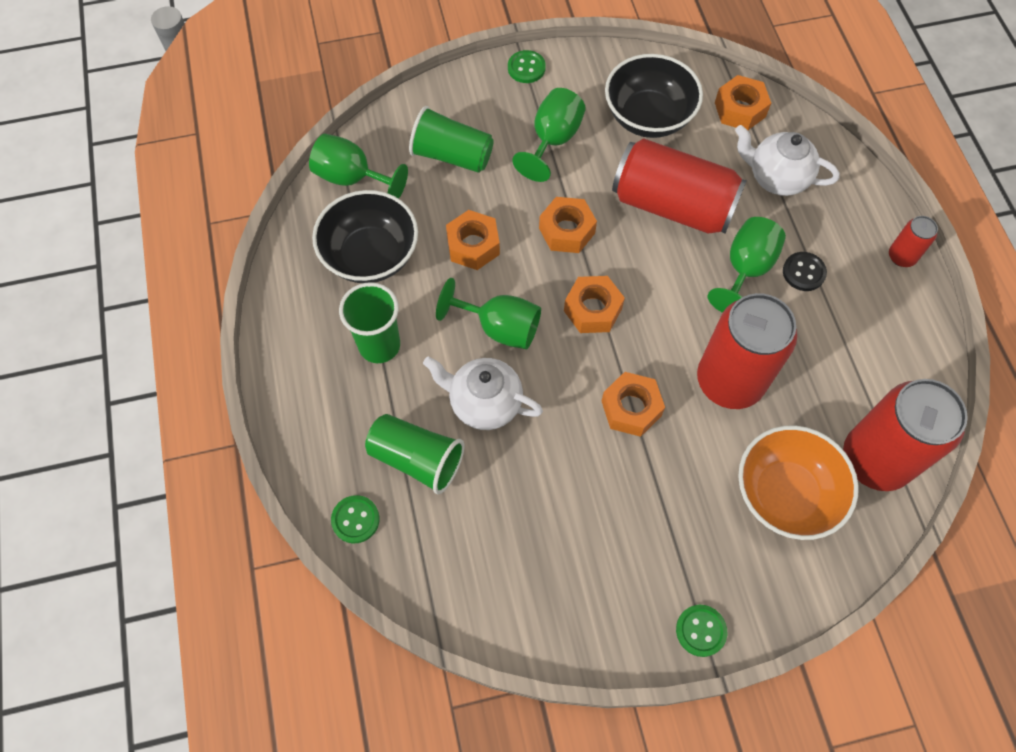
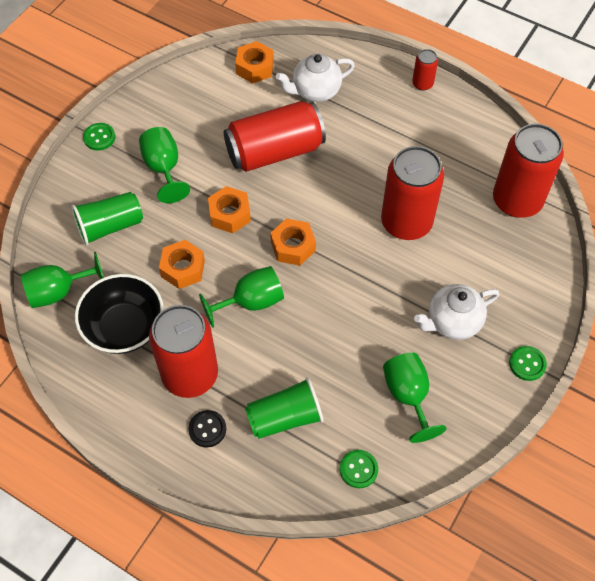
camera: 45 degrees left, 5 degrees down
(355, 520) = (287, 484): green button -> green button (358, 469)
(379, 345) = (190, 374): green cup -> red can
(484, 403) = (289, 351): white teapot -> white teapot (452, 322)
(631, 408) = (371, 282): orange nut -> none
(648, 117) = (206, 111): black bowl -> none
(745, 269) = (351, 155): green goblet -> green goblet (408, 396)
(785, 494) = (494, 257): orange bowl -> none
(803, 272) = (383, 132): black button -> black button (207, 429)

